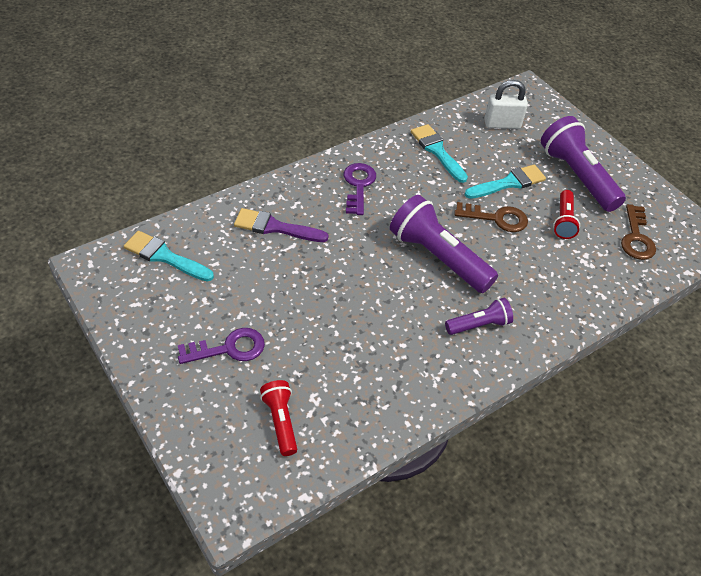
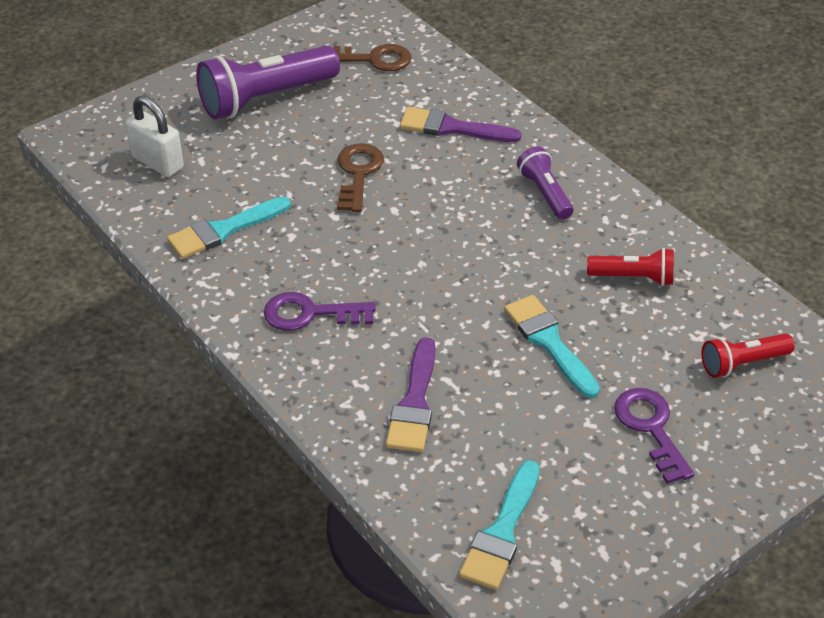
camera: 90 degrees left, 5 degrees down
(438, 257) = (440, 228): purple flashlight -> none
(502, 124) = (158, 162): white padlock -> white padlock turned 45 degrees counterclockwise
(508, 183) = (286, 160): turquoise brush -> turquoise brush (549, 342)
(555, 277) = (452, 128): none -> purple brush
(563, 221) = (354, 115): red flashlight -> red flashlight (633, 277)

